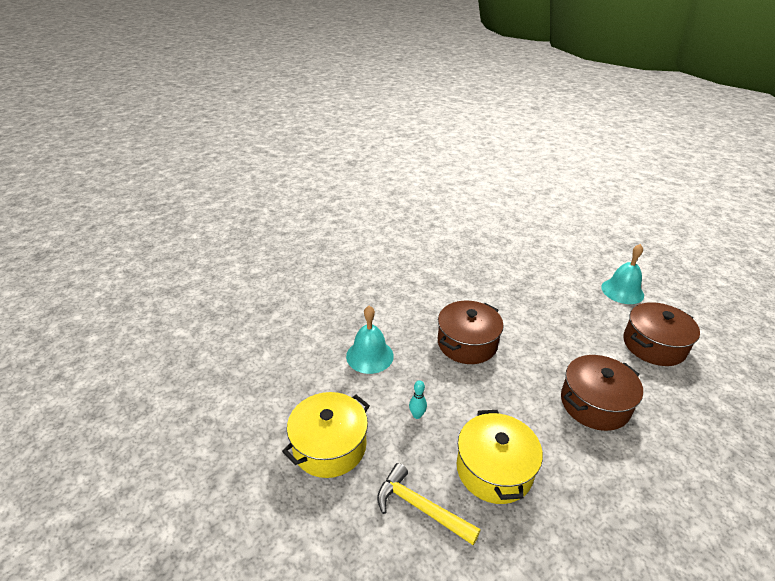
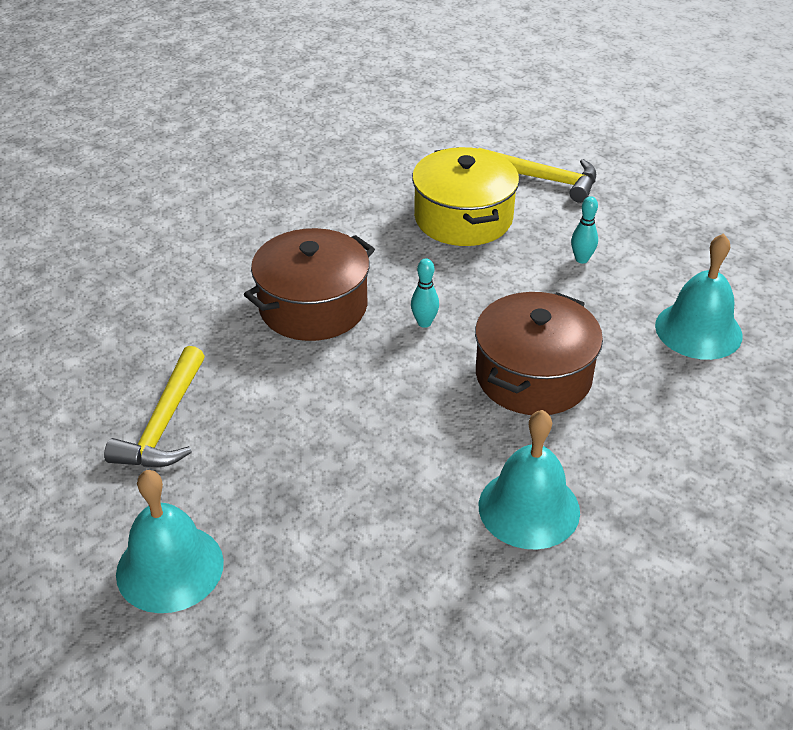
camera: 170 degrees right, 5 degrees up
(329, 446) = (680, 214): yellow pot -> none
(480, 292) = (529, 508): none -> turquoise bell
(524, 382) = (424, 323): none -> turquoise bowling pin
(654, 345) = (164, 423): brown pot -> yellow hammer

